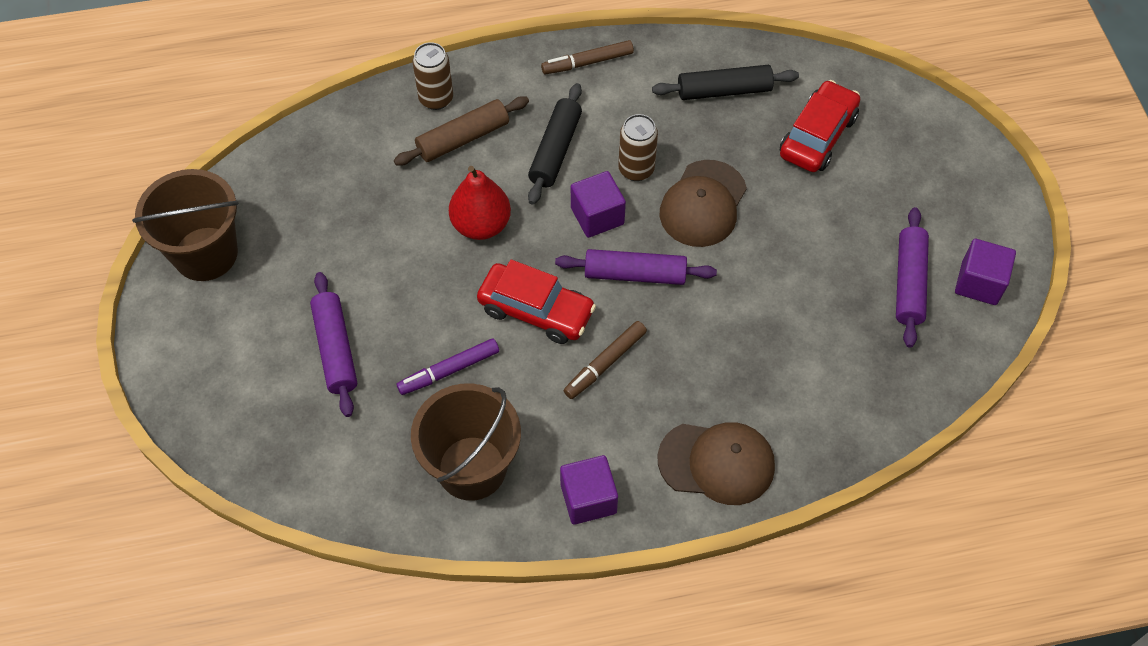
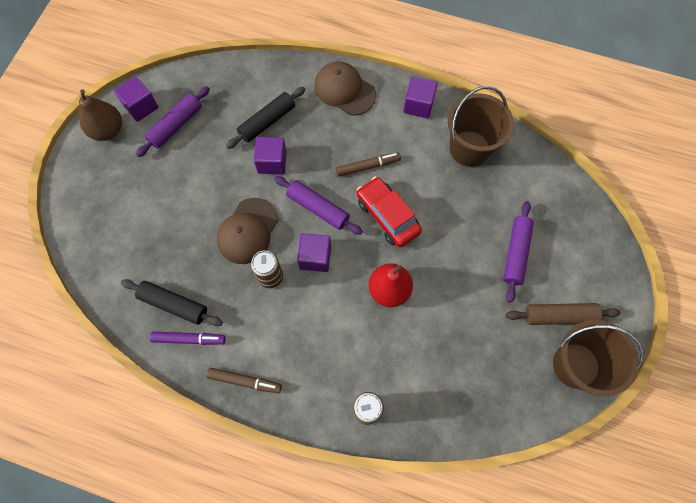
camera: 150 degrees left, 10 degrees up
(449, 370) = (456, 206): purple marker -> purple marker (189, 339)
(463, 138) = (366, 364): brown rolling pin -> brown rolling pin (559, 316)
(555, 150) = (311, 320): black rolling pin -> black rolling pin (267, 122)
(703, 204) = (248, 231): brown cap -> brown cap turned 150 degrees clockwise
(740, 301) = (272, 162): none -> purple cube
(817, 136) = (145, 239): red car -> none
(989, 230) = (108, 130): none -> brown pear

